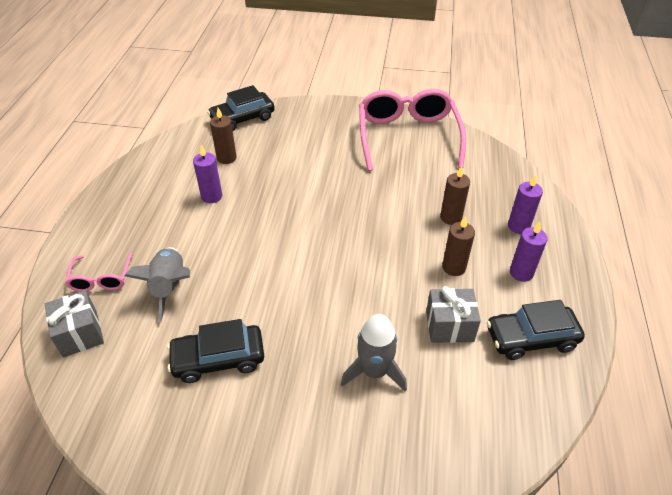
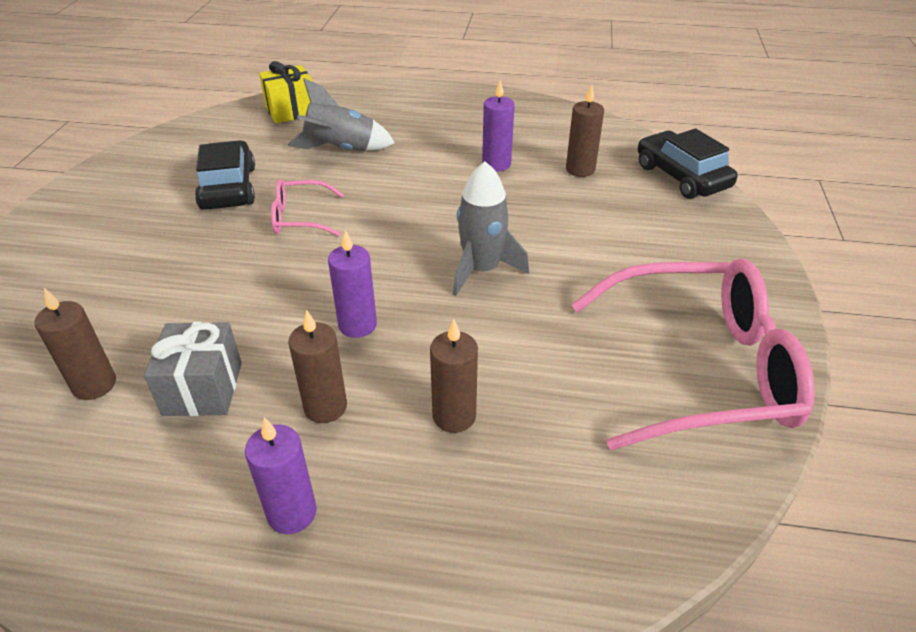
camera: 90 degrees right, 5 degrees down
(80, 334) = (291, 111): grey gift -> yellow gift
(101, 278) = (362, 112): pink glasses -> pink glasses (301, 218)
(374, 371) = (158, 304): grey rocket -> grey rocket (481, 270)
(455, 386) = (94, 385): none -> brown candle
(518, 226) = (425, 533): purple candle -> purple candle (357, 325)
(531, 338) = (136, 499): black car -> none

